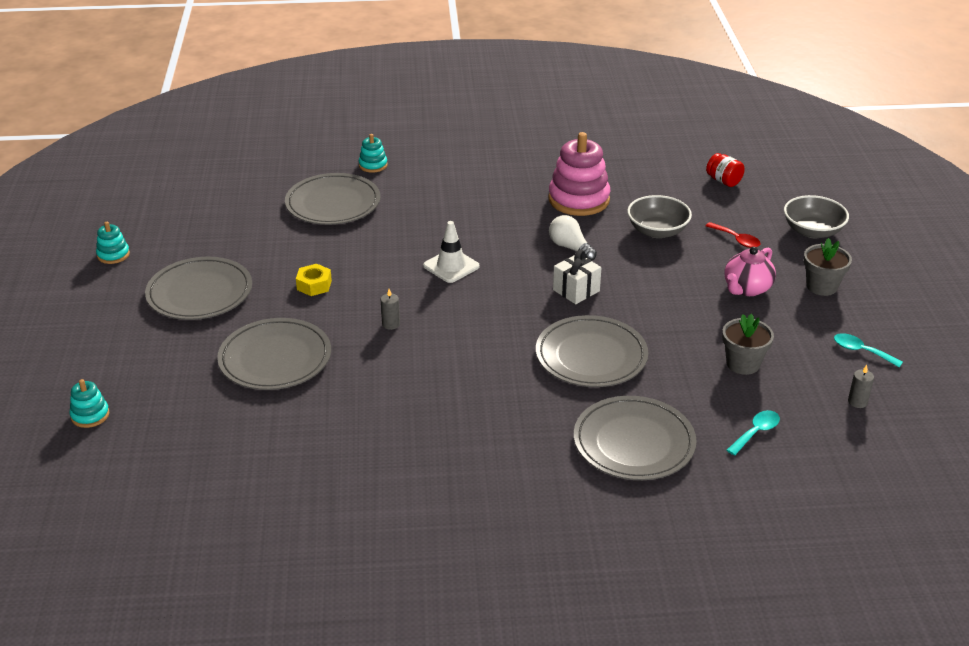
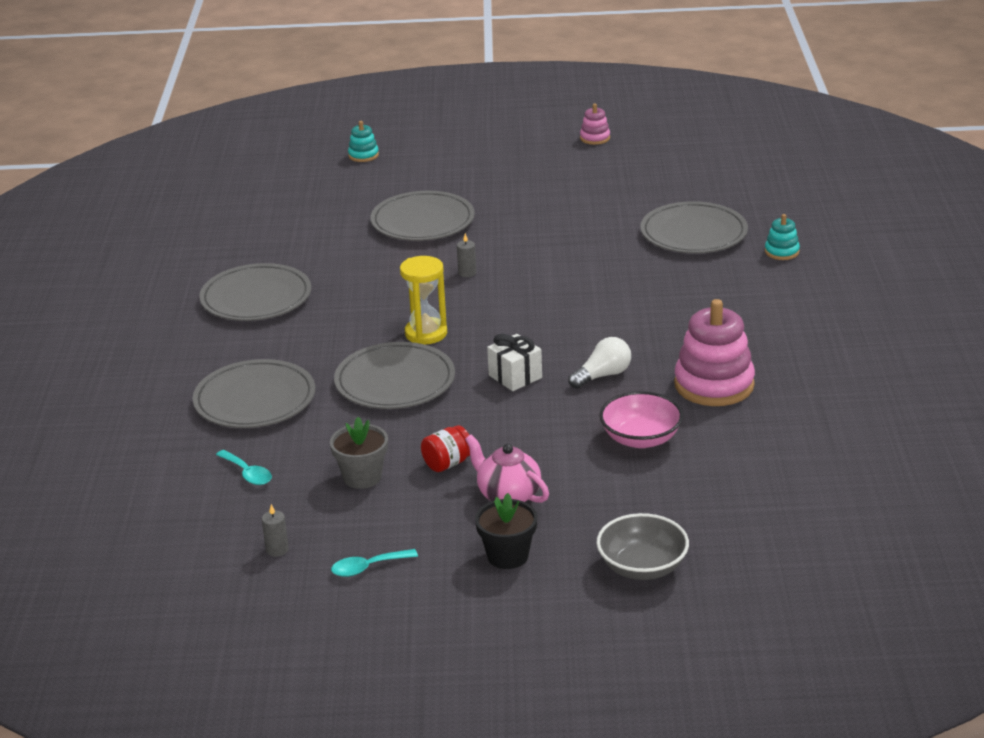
camera: 95 degrees right, 5 degrees down
(113, 255) = (595, 138): turquoise stacking toy -> pink stacking toy
(200, 293) = (529, 181): grey plate -> grey plate (256, 298)
(314, 285) = (538, 232): yellow nut -> none
(451, 266) = (568, 302): white traffic cone -> none
(506, 343) = (426, 333): none -> yellow hourglass
(657, 231) = (641, 438): grey bowl -> pink bowl
(723, 181) = (774, 503): red jar -> red jar (447, 463)
(736, 239) = (620, 498): red spoon -> none
(821, 286) = (507, 556): grey flower pot -> black flower pot
(861, 351) = (368, 567): turquoise spoon -> turquoise spoon turned 150 degrees counterclockwise

